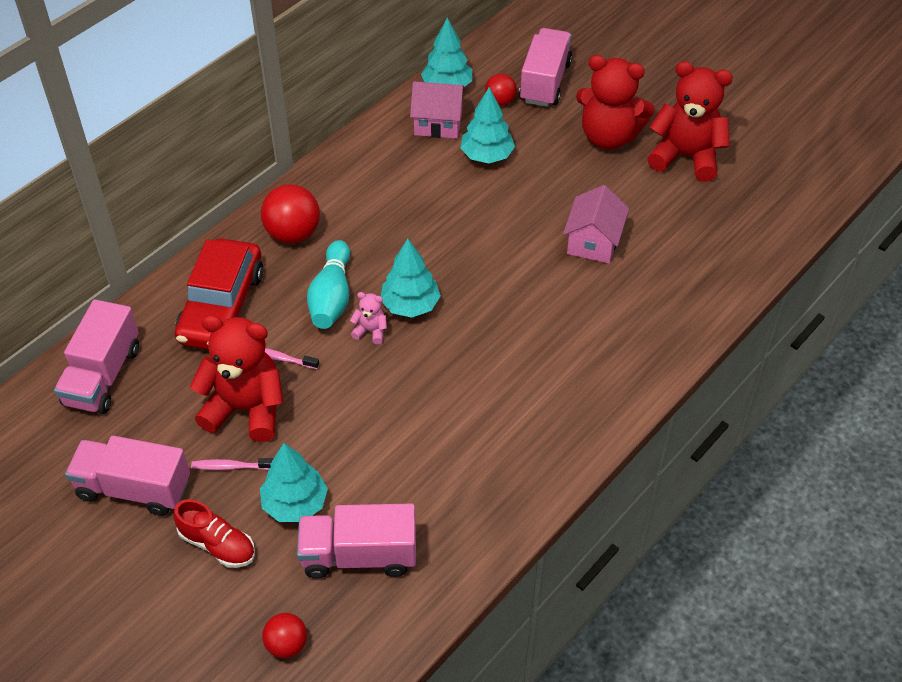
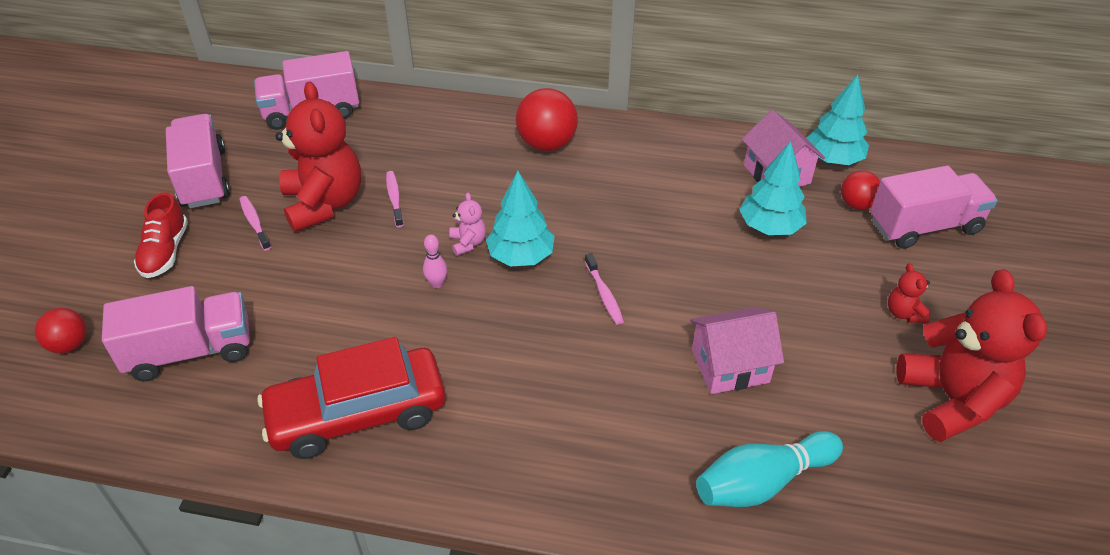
camera: 60 degrees right, 5 degrees down
(221, 306) = (429, 140): red car -> red car (358, 413)
(295, 504) = (232, 281): turquoise tree -> none
(332, 297) = (490, 200): turquoise bowling pin -> turquoise bowling pin (762, 482)
(359, 555) = (190, 351): pink truck -> pink truck turned 105 degrees clockwise
(401, 368) = (437, 284): none -> pink bowling pin
(484, 275) = (604, 294): none -> pink toothbrush
(608, 137) = (904, 313): red teddy bear -> red teddy bear, size x0.43

